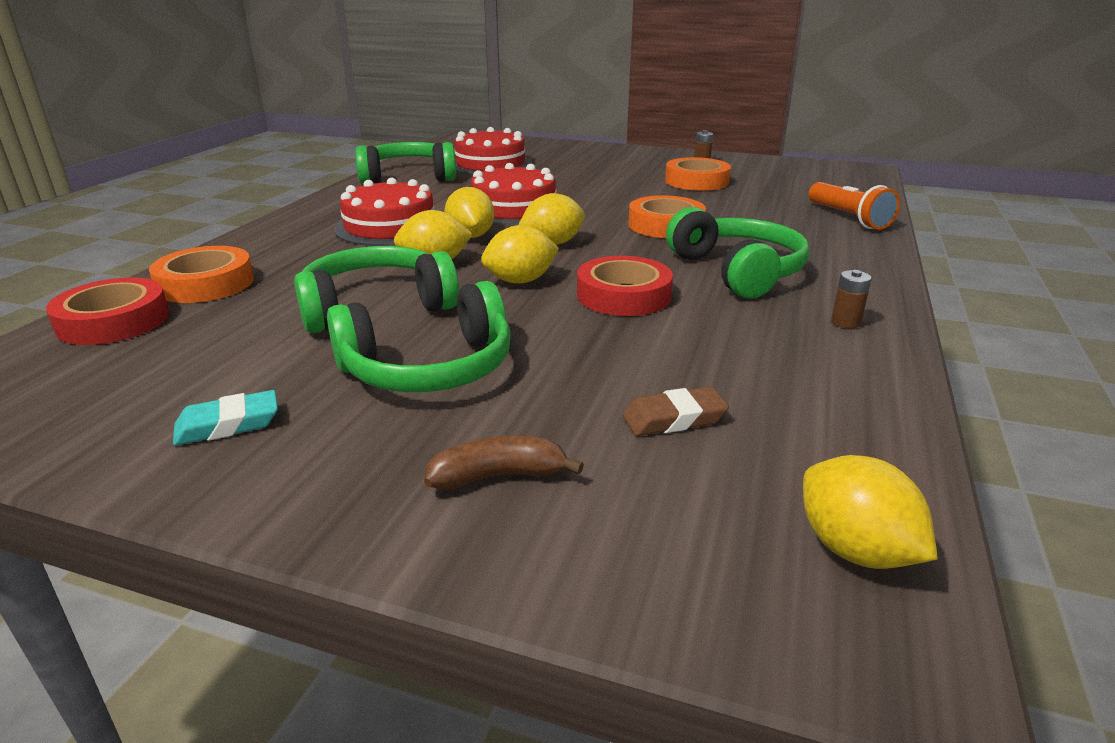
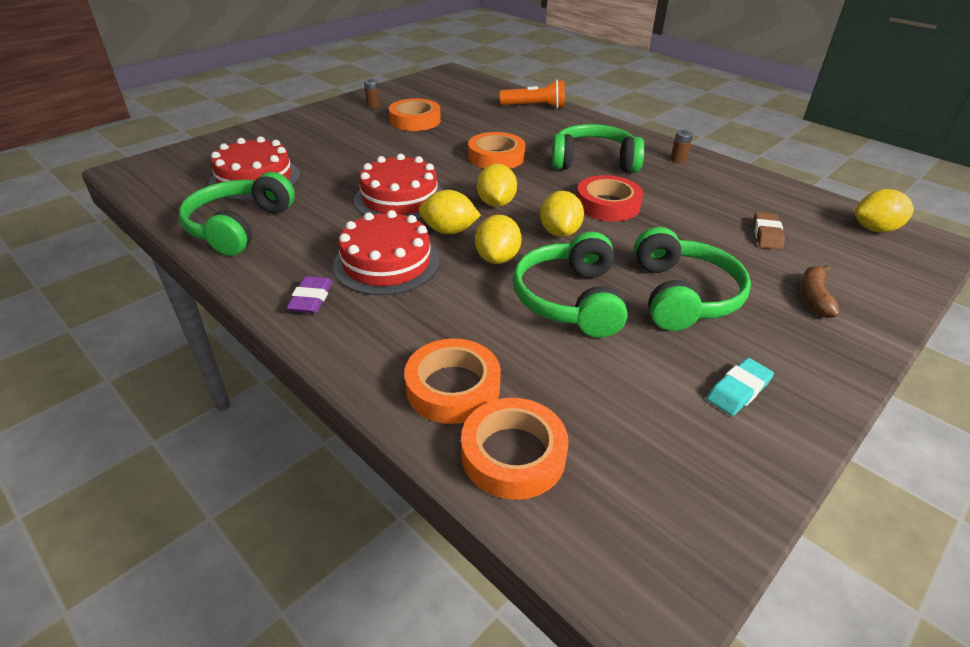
camera: 65 degrees left, 10 degrees up
(113, 321) = (513, 454): red tape -> orange tape
(228, 425) = (738, 390): turquoise eraser -> turquoise eraser turned 45 degrees clockwise
(316, 217) = (311, 299): none -> purple eraser

